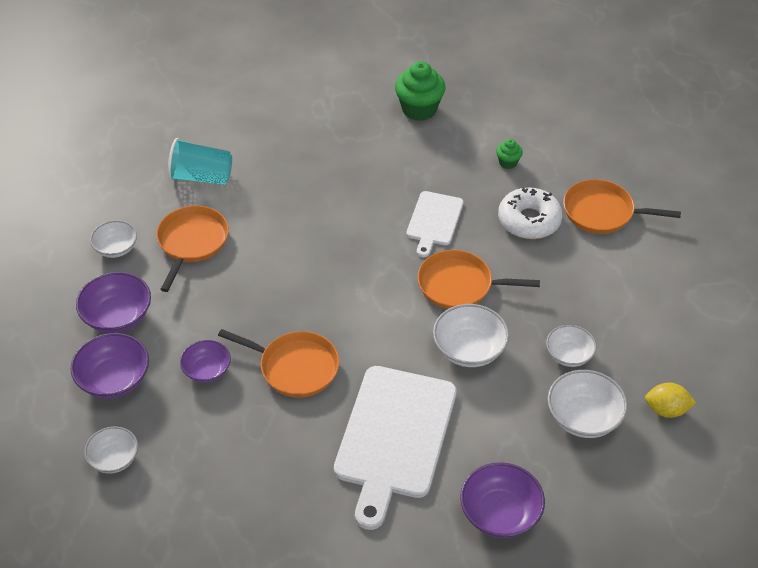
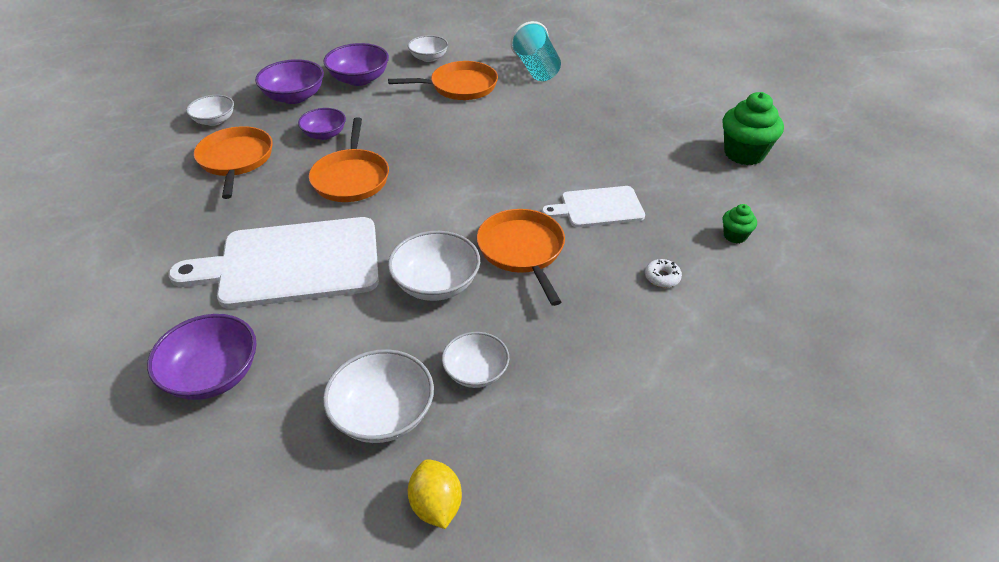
camera: 65 degrees right, 5 degrees down
(529, 220) = (662, 277): white donut -> white donut, size x0.44
(602, 212) = (735, 339): orange pan -> orange pan (236, 160)

